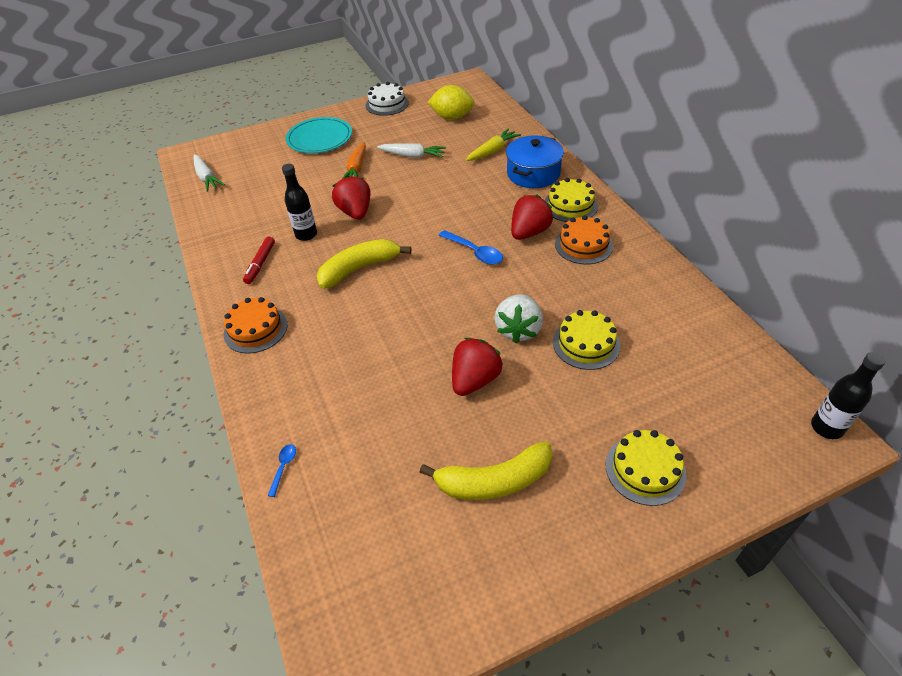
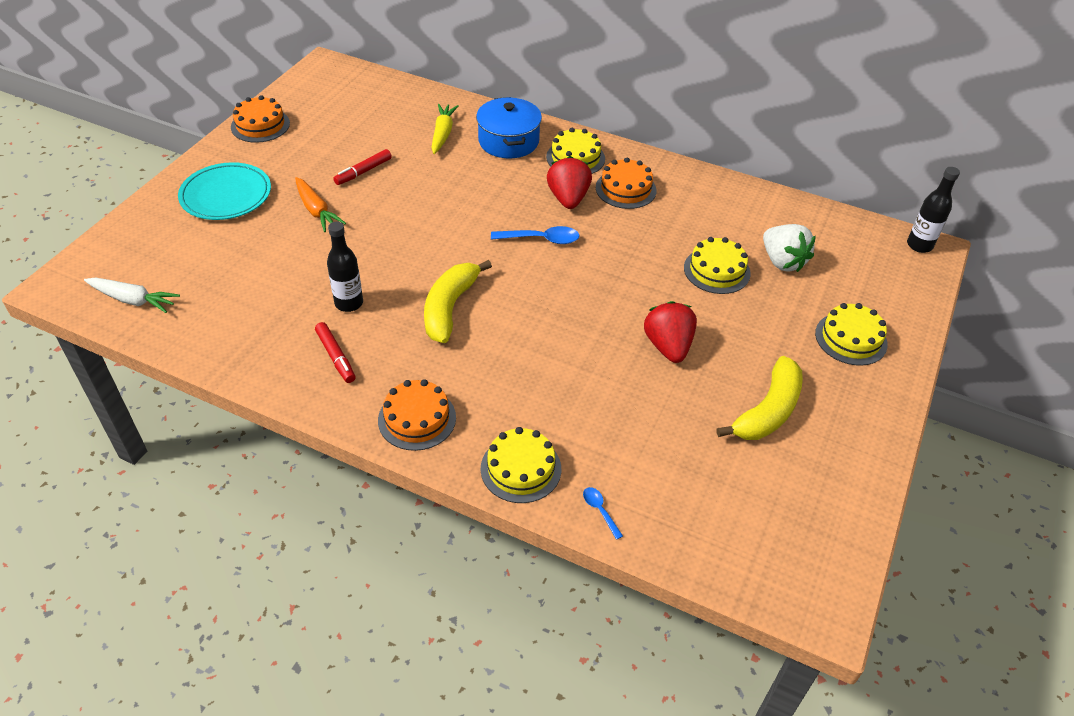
camera: 45 degrees left, 0 degrees up
(272, 402) = (521, 468): none -> yellow cake
(355, 212) = (374, 256): red strawberry -> none
(387, 104) = (260, 125): white cake -> orange cake
(412, 156) = (363, 172): white carrot -> red marker
(452, 117) = (356, 113): yellow lemon -> none
(518, 330) = (655, 287): white strawberry -> white strawberry (782, 261)

